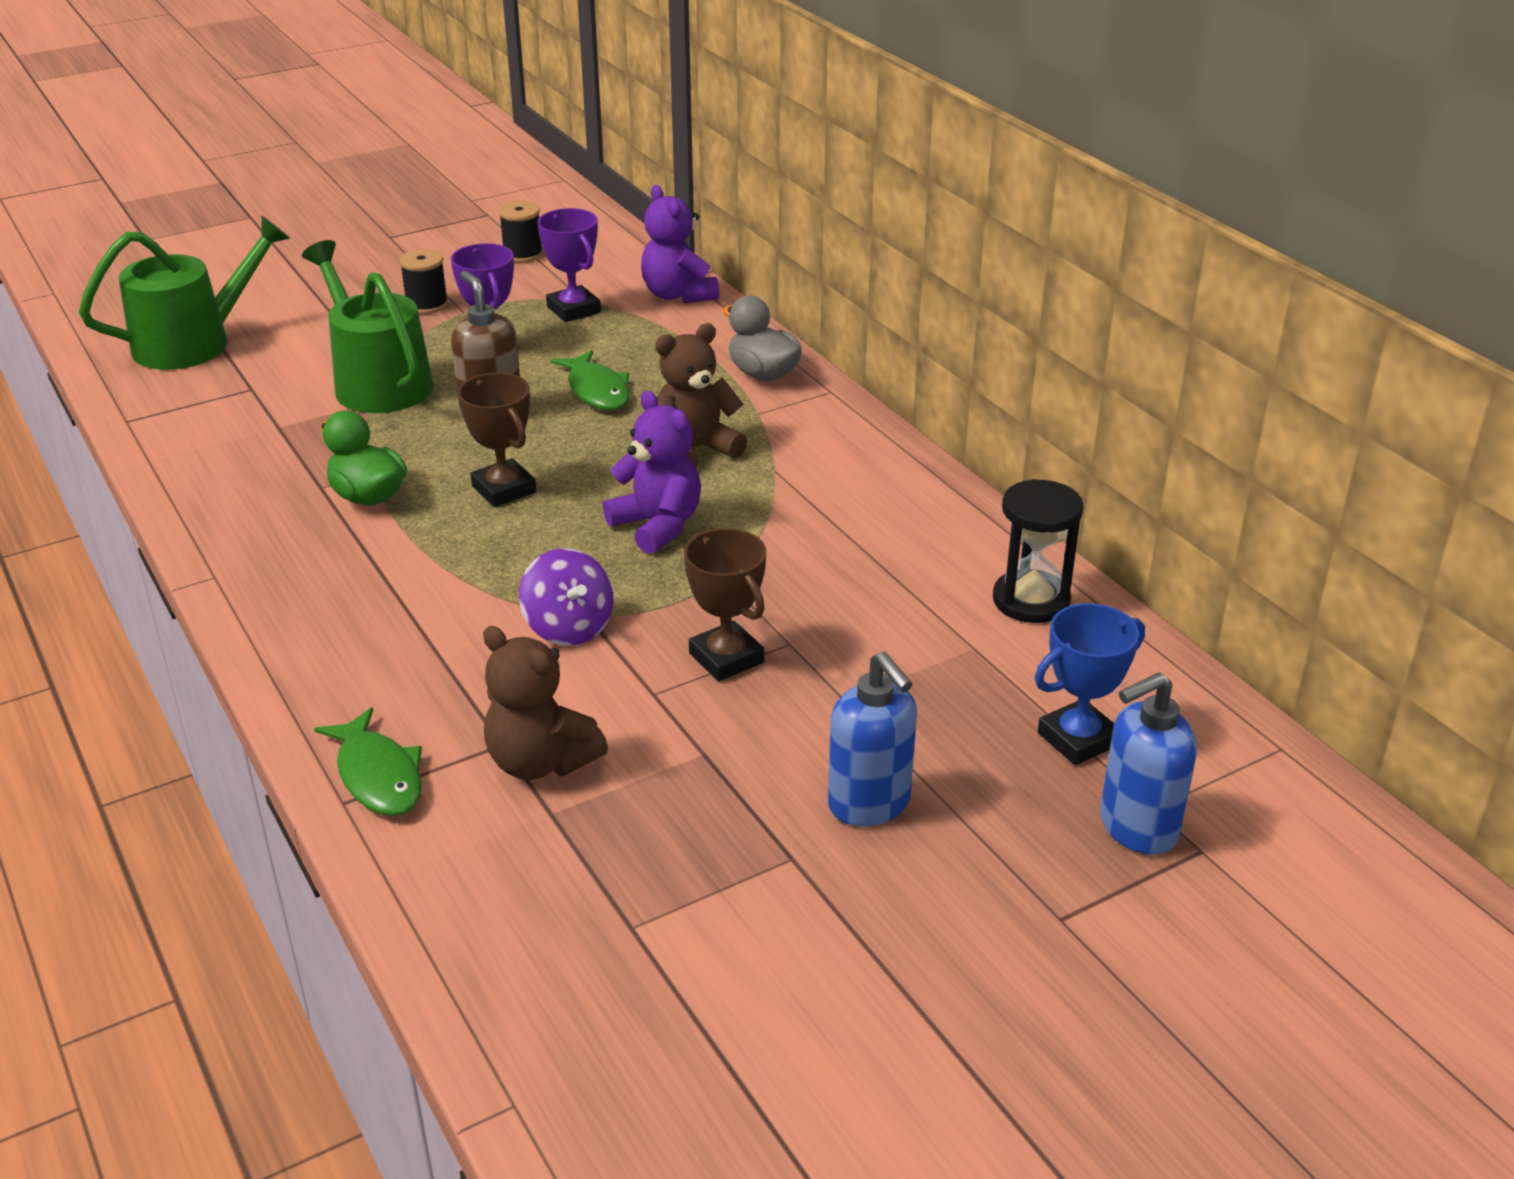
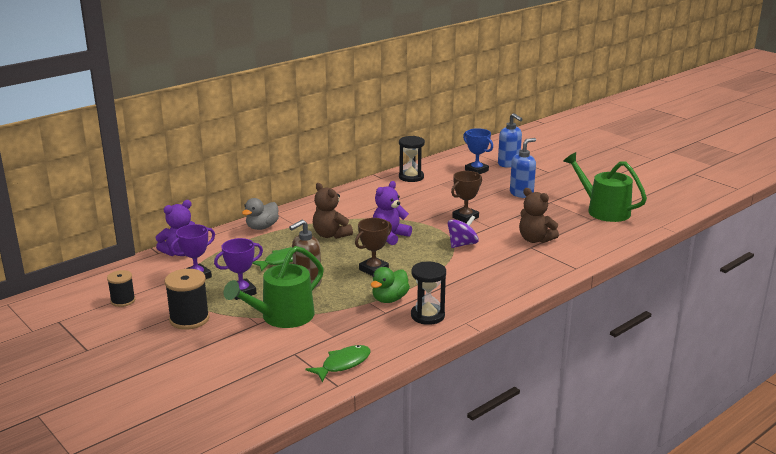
camera: 100 degrees left, 10 degrees down
(193, 343) = (241, 387): green watering can -> green watering can (604, 210)
(273, 533) = (427, 315): none -> black hourglass
(378, 776) = (560, 264): green fish -> green fish (343, 364)
(427, 305) = (189, 319): black spool -> black spool, size x1.59
(541, 762) = (535, 239): brown teddy bear -> brown teddy bear turned 105 degrees clockwise

